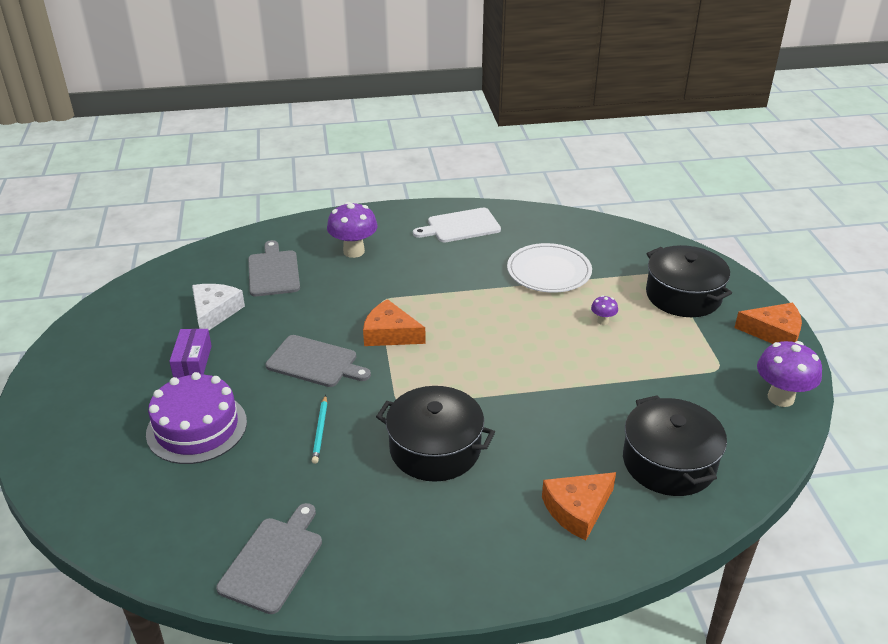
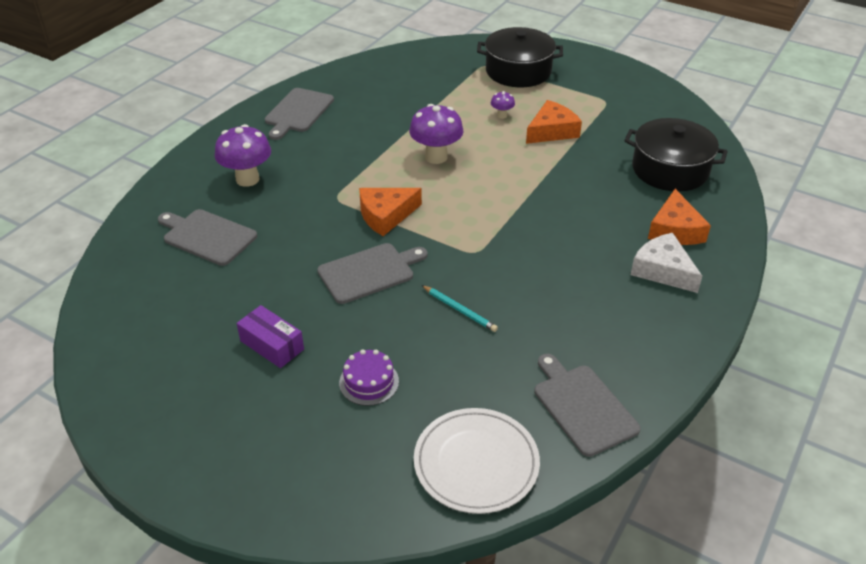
camera: 50 degrees left, 5 degrees up
(197, 427) = (369, 382): purple cake -> purple cake, size x0.54
(214, 312) = (216, 299): white cheese -> white cheese (663, 270)
(435, 448) = (547, 261): black pot -> none
(460, 226) = (298, 112): white cutting board -> grey cutting board
(549, 271) = (415, 106): white plate -> white plate (476, 463)
(774, 332) = (597, 63): orange cheese -> orange cheese (552, 131)
(780, 398) = (658, 97): purple mushroom -> purple mushroom (436, 157)

